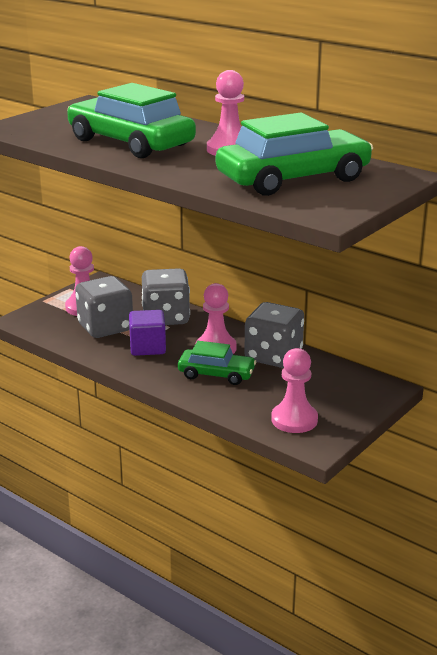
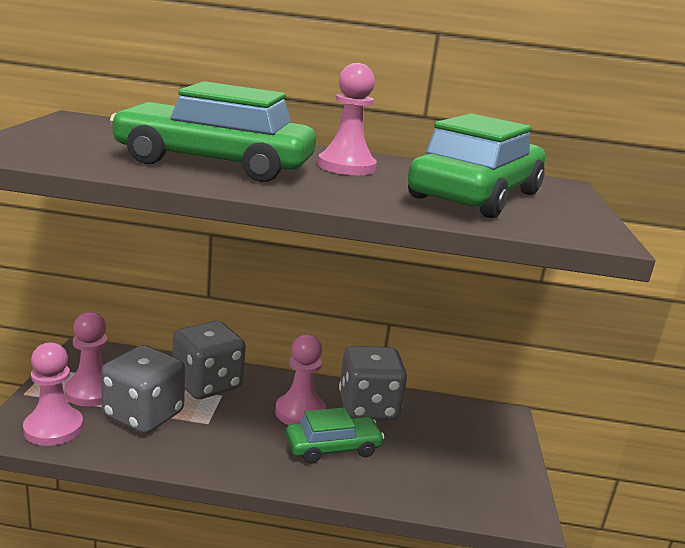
camera: 35 degrees left, 5 degrees down
(147, 347) = (221, 431): purple cube -> none
(294, 420) = (469, 486): pink pawn -> pink pawn (53, 428)

